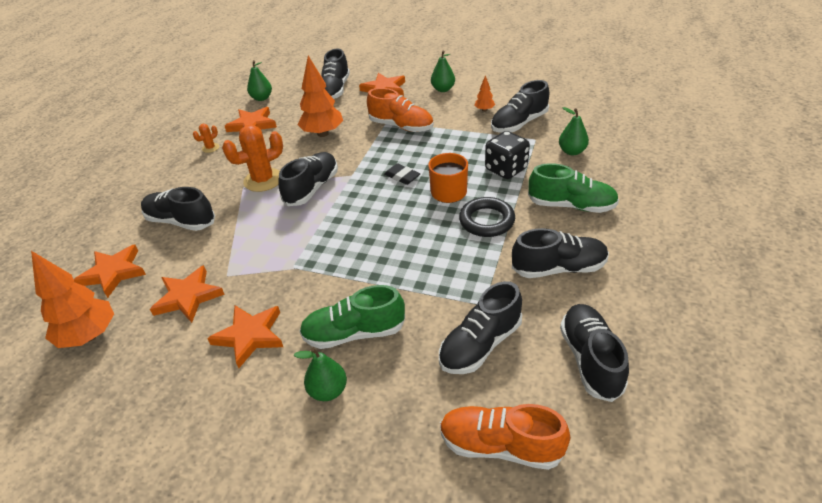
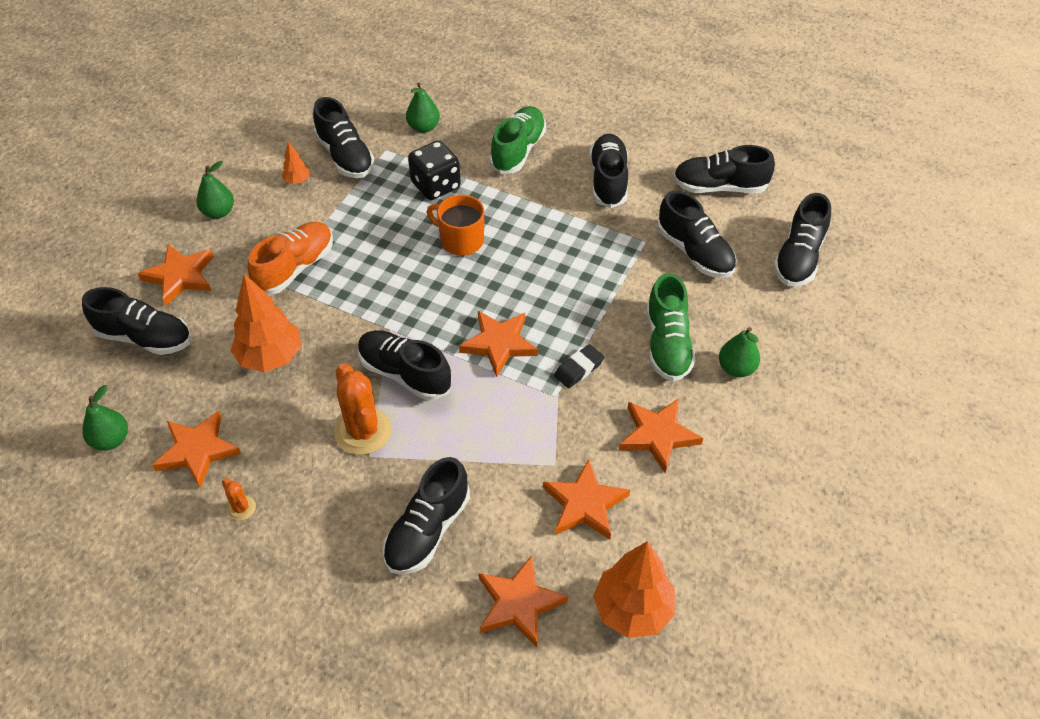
camera: 85 degrees left, 10 degrees up
(344, 228) = (499, 344): none -> orange star
(402, 176) = (414, 279): black eraser -> black eraser (579, 369)
(486, 221) = (523, 218): black ring -> none
(500, 446) = (798, 258): orange shoe -> black shoe

